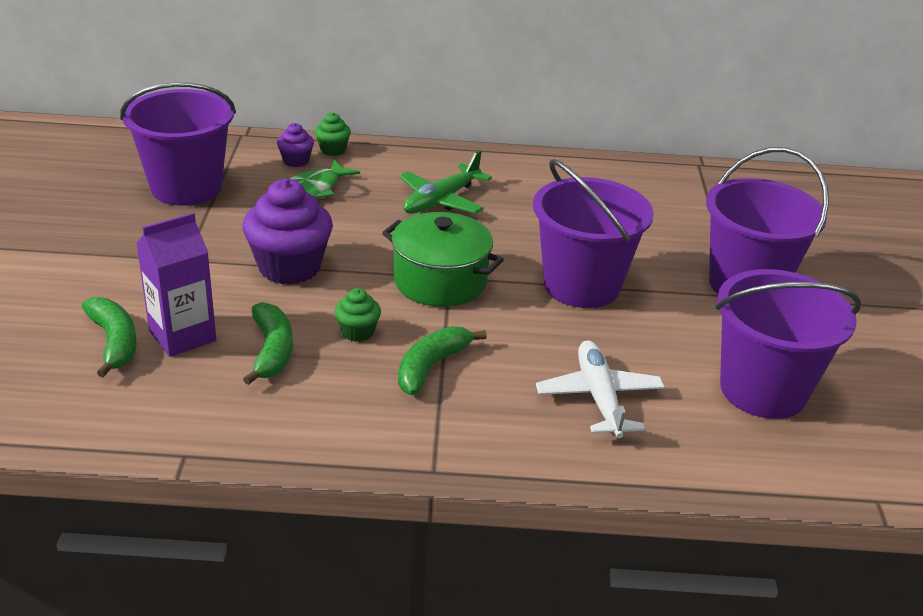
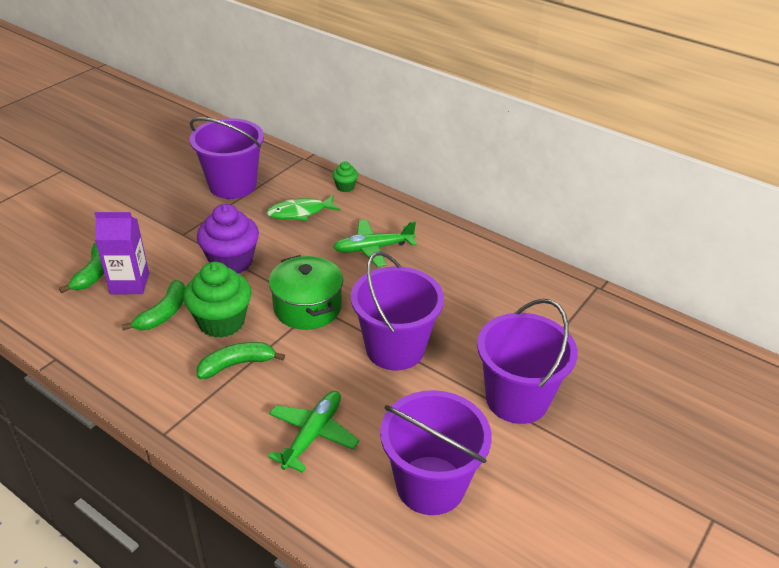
camera: 35 degrees right, 5 degrees up
(296, 161) = (314, 188): purple cupcake -> none
(357, 332) = (221, 322): green cupcake -> green cupcake, size x2.05
(599, 398) = (312, 435): white plane -> green plane

